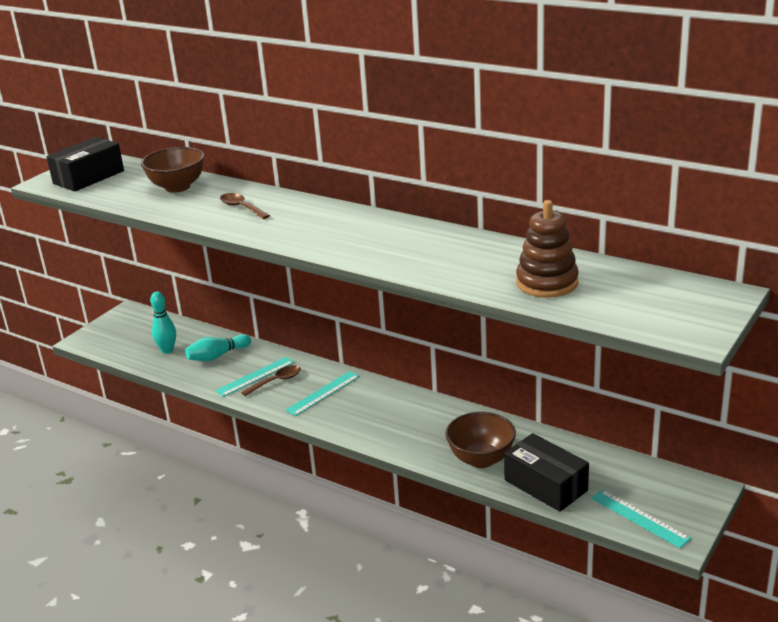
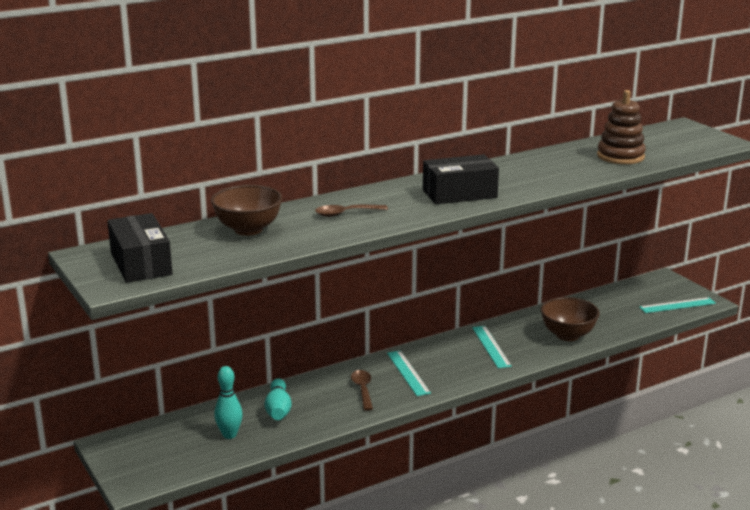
camera: 65 degrees left, 5 degrees down
(255, 376) = (341, 398): turquoise ruler -> turquoise ruler (491, 346)
(545, 485) = (618, 323): black box -> black box (459, 194)

